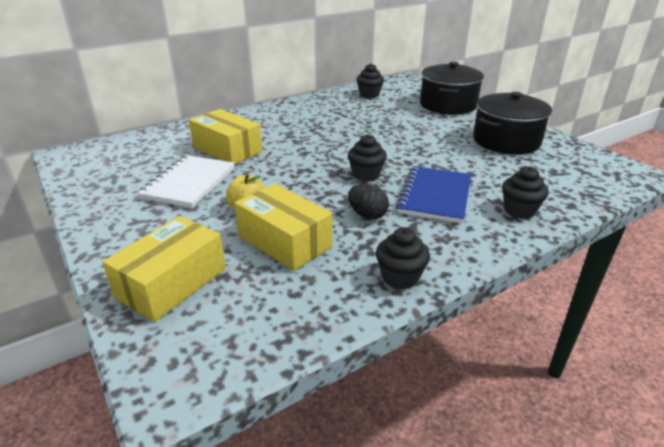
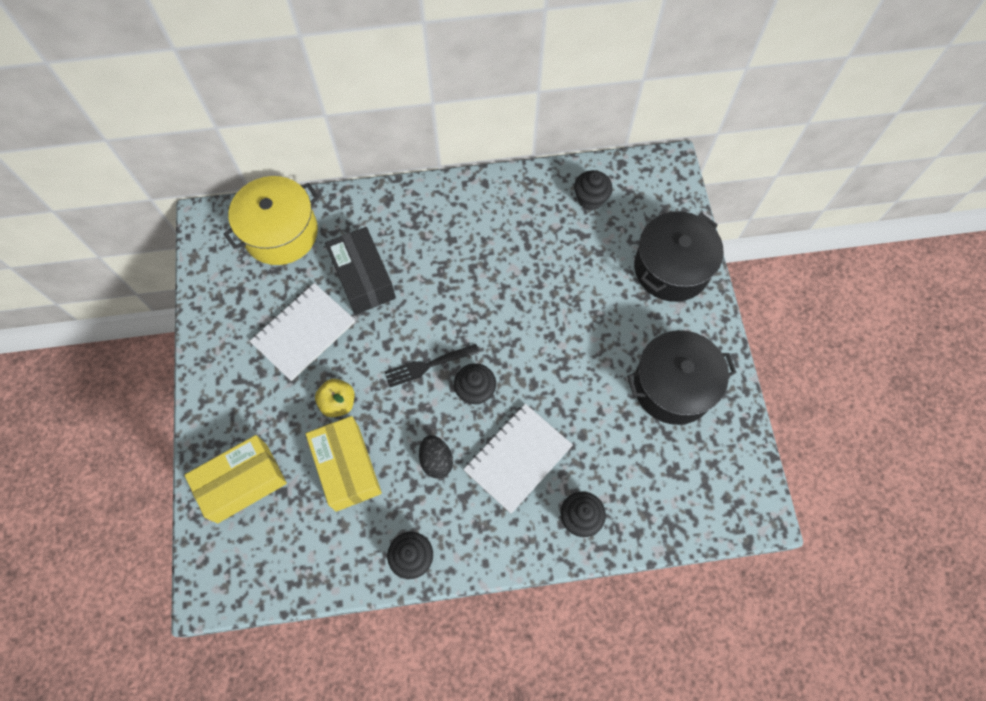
camera: 25 degrees right, 35 degrees up
(140, 146) = (281, 233): none -> yellow pot
(227, 149) = (363, 278): yellow box -> black box
(315, 173) = (428, 365): none -> black fork
(435, 196) = (517, 458): blue notebook -> white notebook

